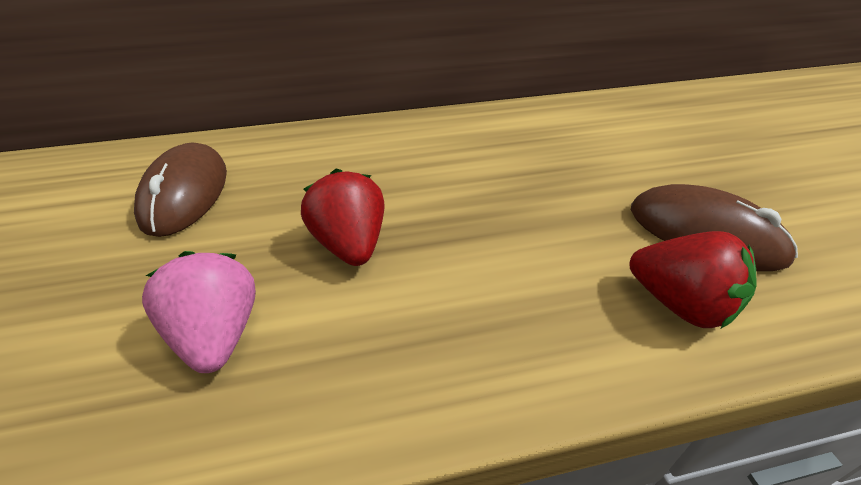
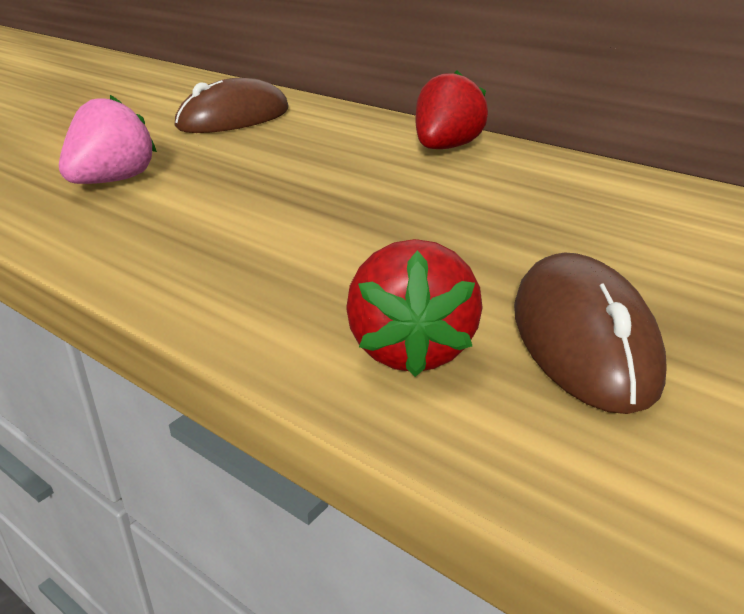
camera: 50 degrees right, 10 degrees down
(350, 245) = (261, 182): red strawberry -> red strawberry (445, 148)

